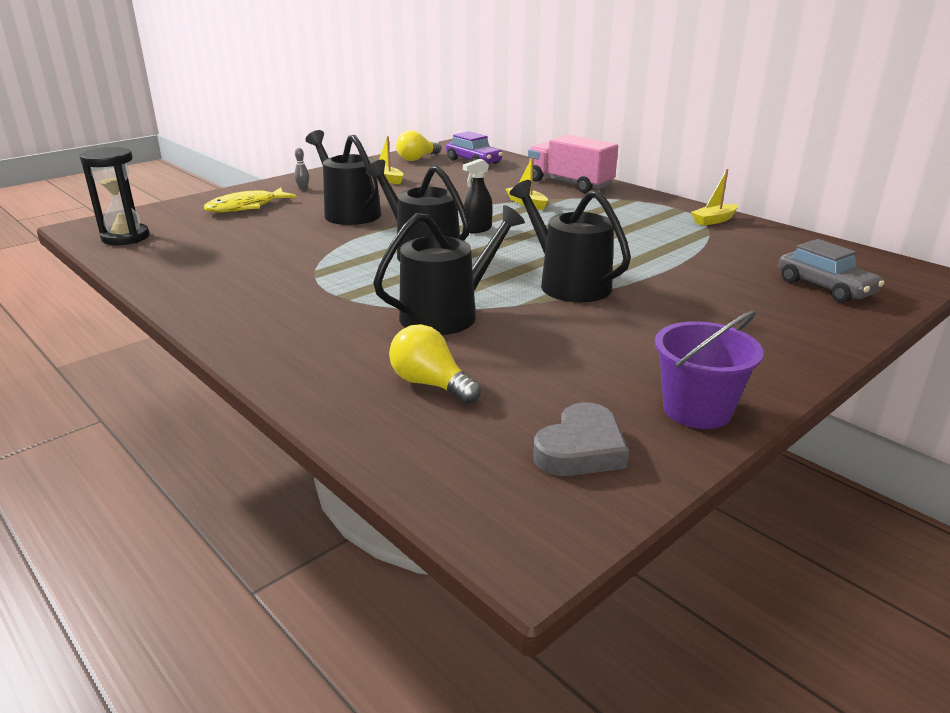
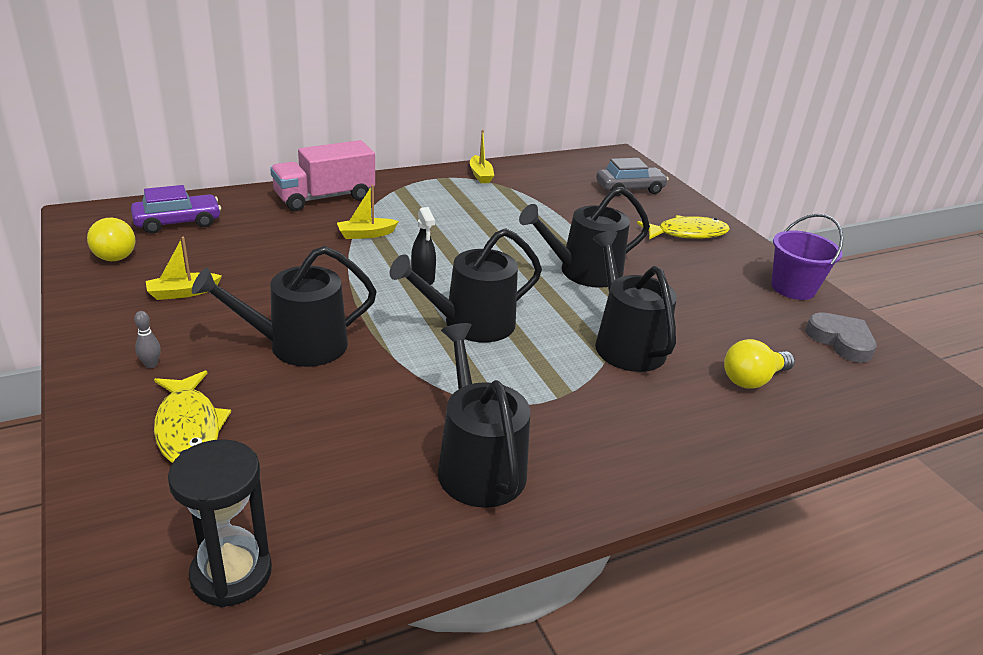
camera: 75 degrees left, 5 degrees up
(237, 279) = (478, 464): none -> black watering can
(752, 329) = (687, 233): none -> yellow fish

